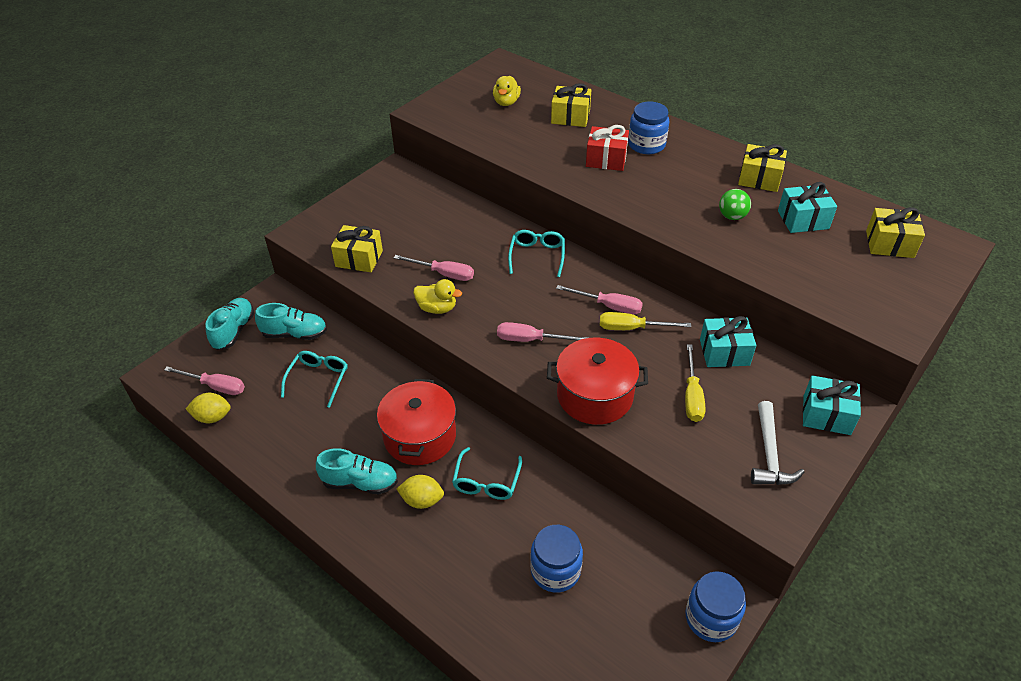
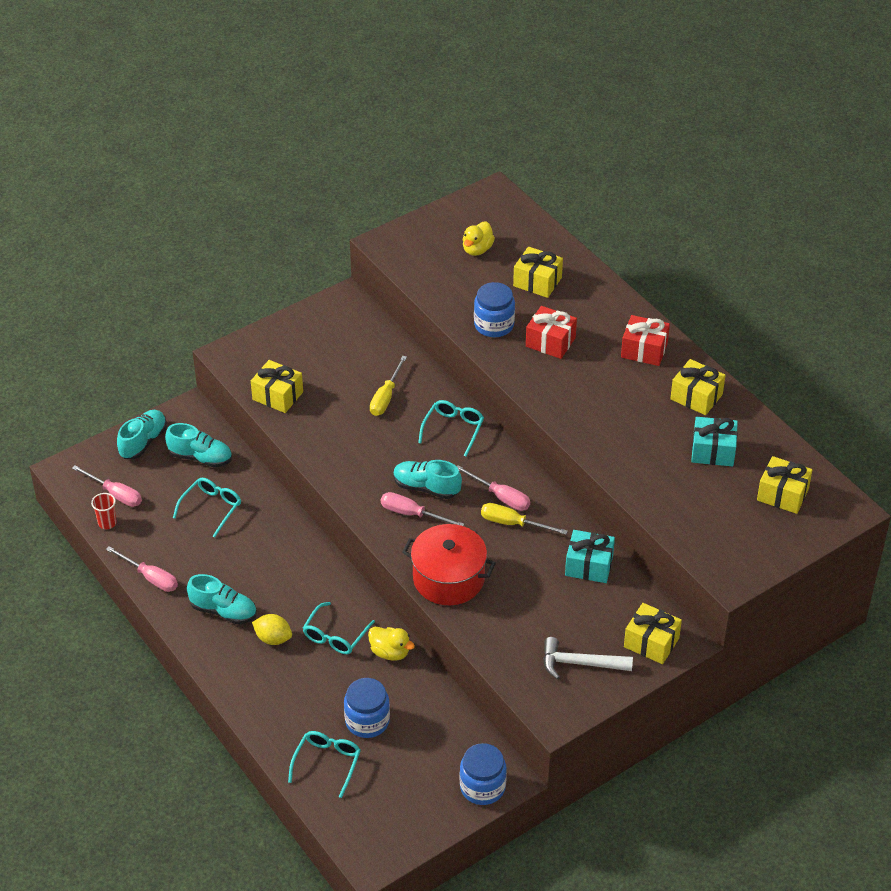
camera: 15 degrees right, 0 degrees up
(212, 417) = (107, 523): yellow lemon -> red cup
(420, 436) = (289, 582): red pot -> none
(437, 308) = (336, 464): yellow duck -> yellow duck (390, 652)
(443, 274) = (354, 429): pink screwdriver -> pink screwdriver (150, 577)
(530, 634) = (327, 763): none -> turquoise glasses
(534, 312) = (426, 487): none -> turquoise shoe
(646, 145) = (601, 333): blue jar -> blue jar (494, 325)
(691, 151) = (644, 350): none -> red gift
(692, 396) = (537, 598): yellow screwdriver -> yellow screwdriver (386, 397)
(732, 216) = (644, 433): green ball -> none
(769, 454) = (579, 663): white hammer -> white hammer turned 75 degrees clockwise
(826, 415) = (651, 642): turquoise gift -> yellow gift

